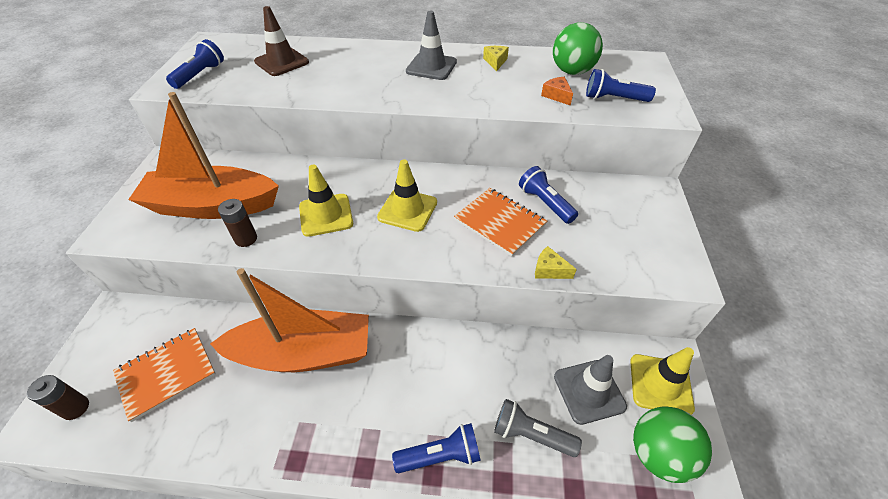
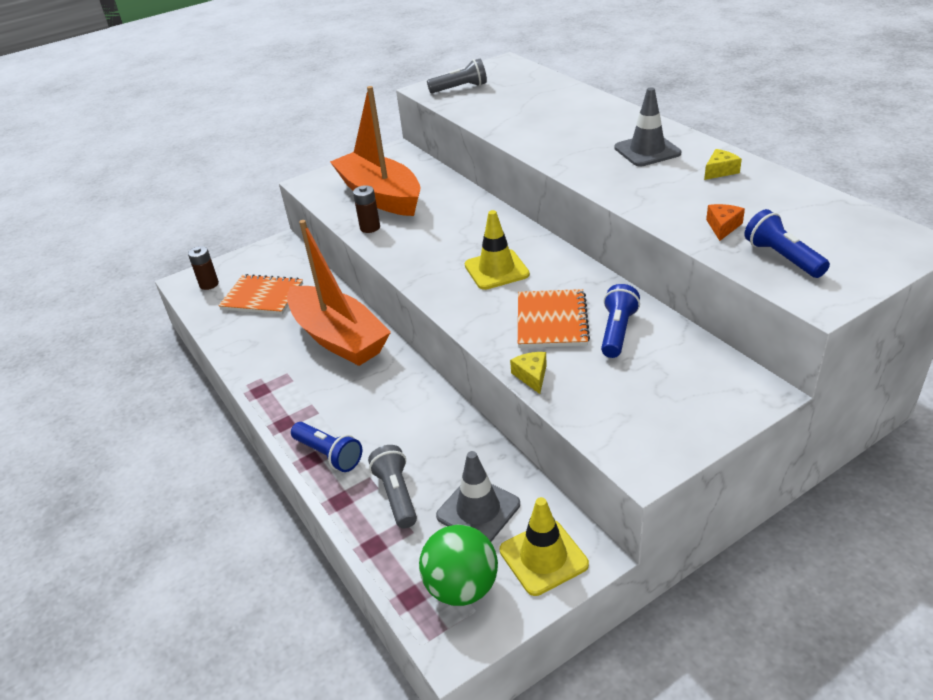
camera: 55 degrees right, 10 degrees down
(200, 75) = (460, 88): blue flashlight -> grey flashlight
(282, 62) = (530, 99): brown traffic cone -> none
(326, 215) = (437, 241): yellow traffic cone -> none
(572, 71) = (789, 214): green ball -> none

